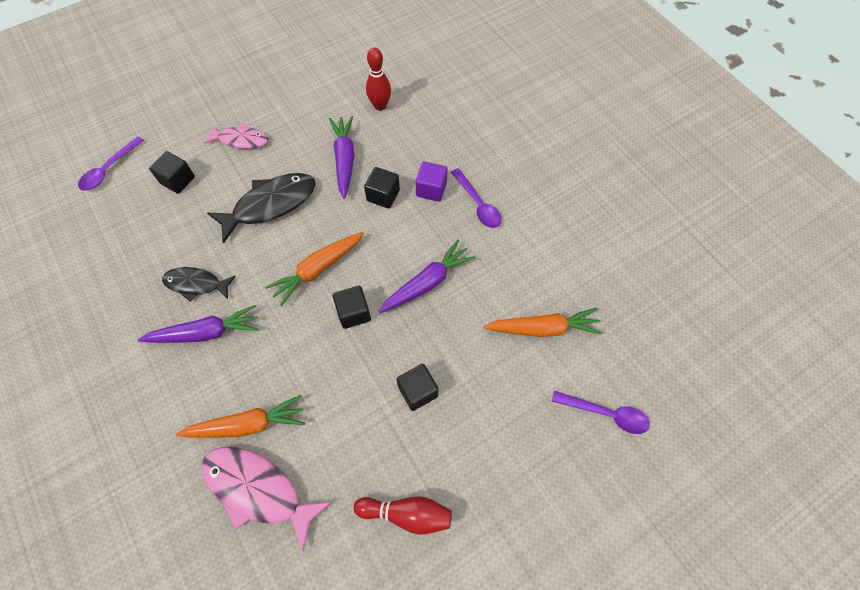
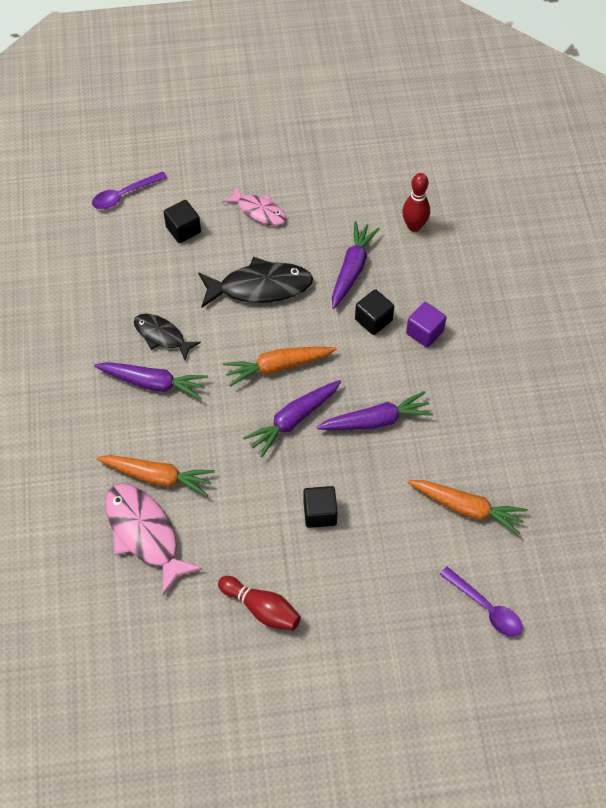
camera: 25 degrees right, 5 degrees down
(353, 313) = (293, 420): black cube -> purple carrot
(478, 204) = (464, 365): purple spoon -> none

